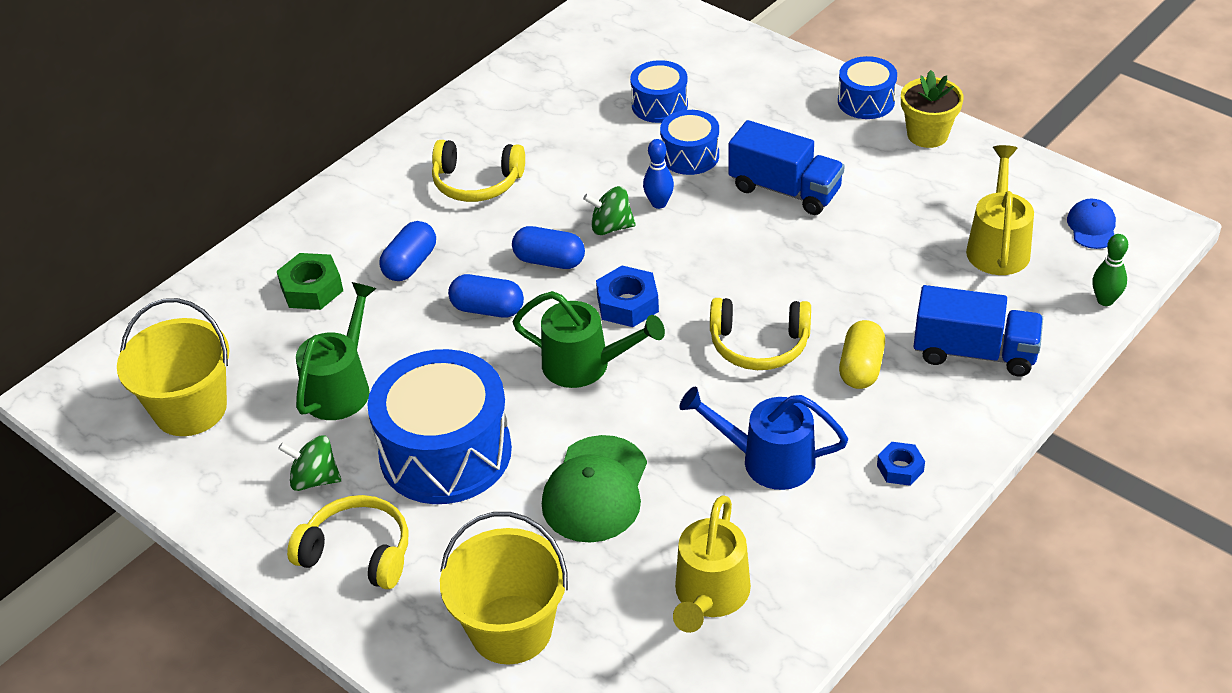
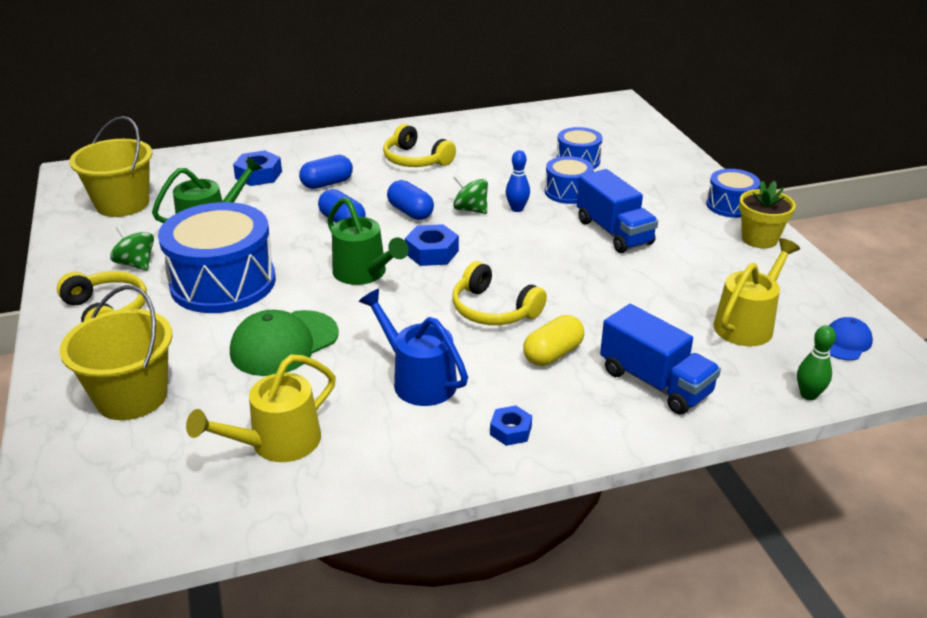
camera: 30 degrees right, 10 degrees down
(312, 289) = (258, 175): green nut -> blue nut

